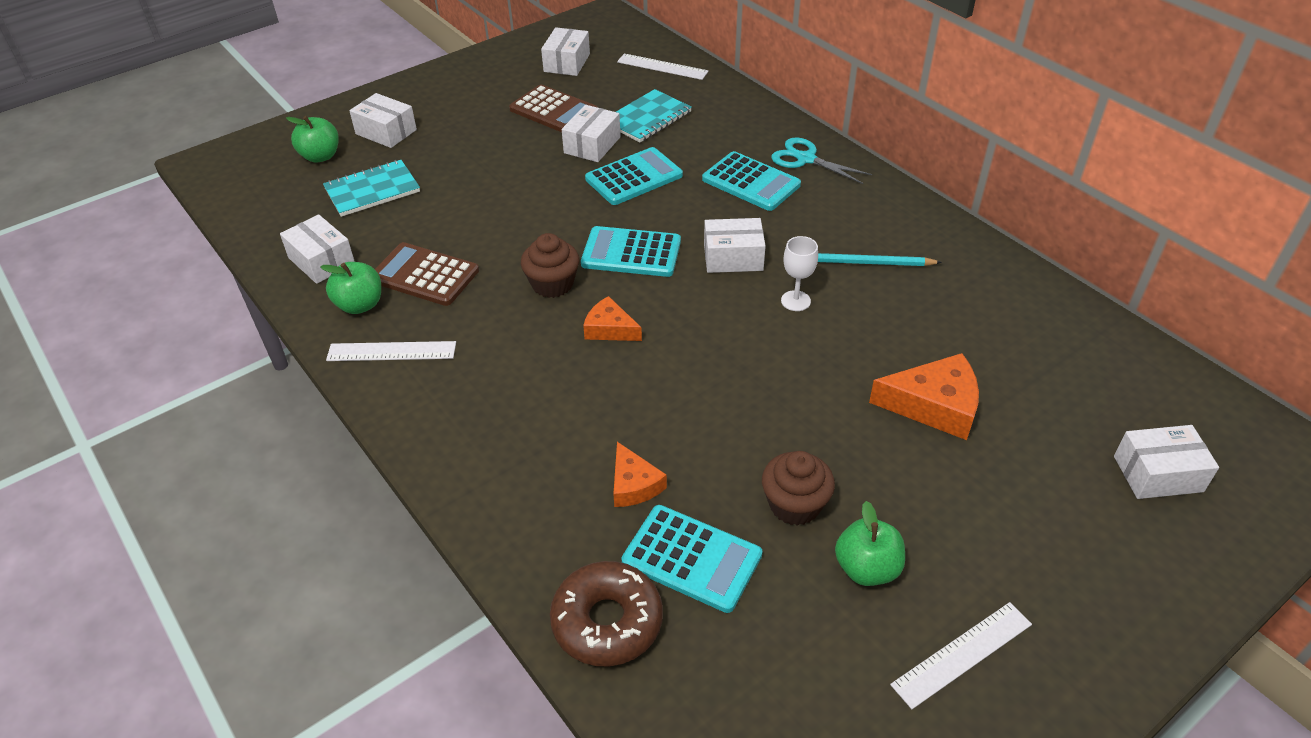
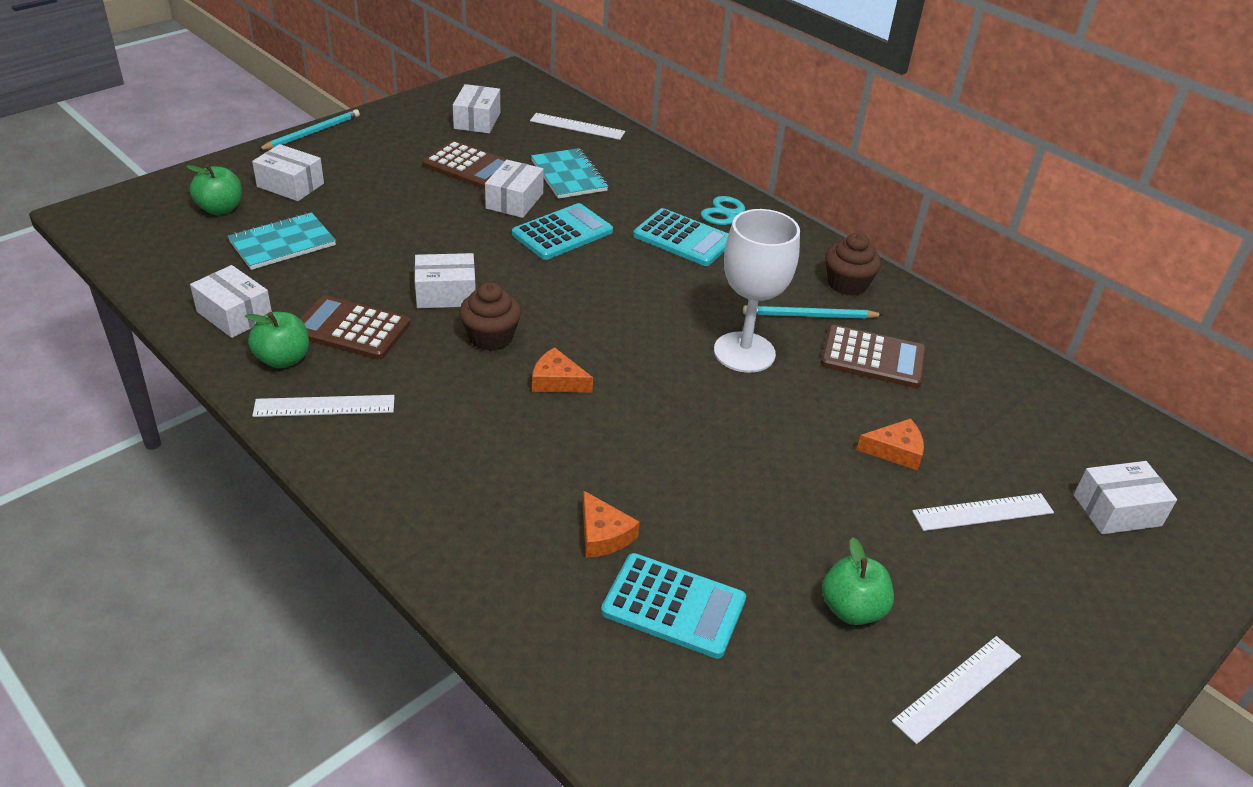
camera: 10 degrees left, 5 degrees down
(412, 79) = (312, 133): none -> turquoise pencil
(607, 621) = (593, 673): brown donut -> none
(631, 253) = (569, 306): turquoise calculator -> none
(647, 118) = (569, 176): turquoise notebook -> turquoise notebook turned 60 degrees counterclockwise
(733, 257) = (675, 311): white box -> white box (446, 294)
(794, 505) = (771, 550): brown cupcake -> brown cupcake (847, 284)
(795, 301) = (744, 352): white goblet -> white goblet, size x2.04
(925, 307) = (873, 358): none -> brown calculator
(934, 405) = (895, 451): orange cheese -> orange cheese, size x0.61
(1015, 472) = (983, 512): none -> white ruler

